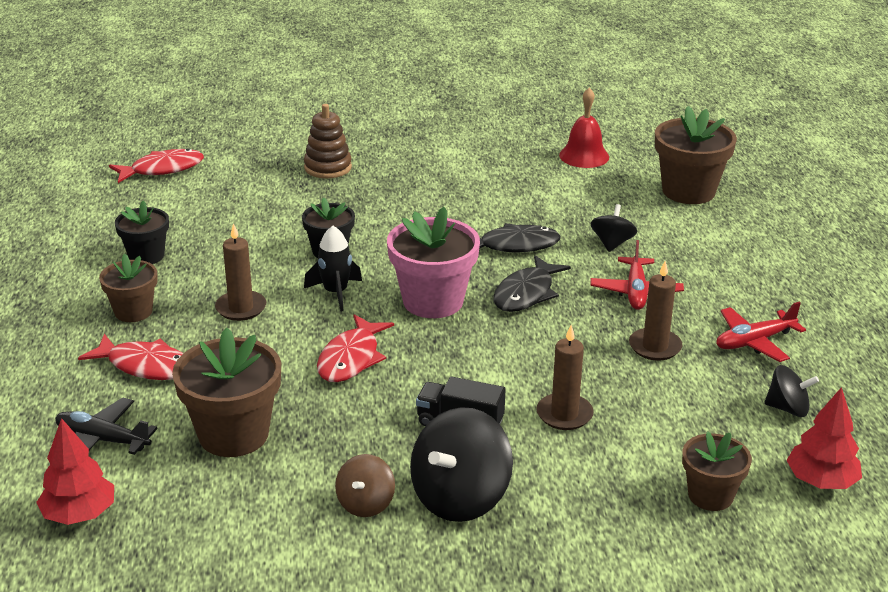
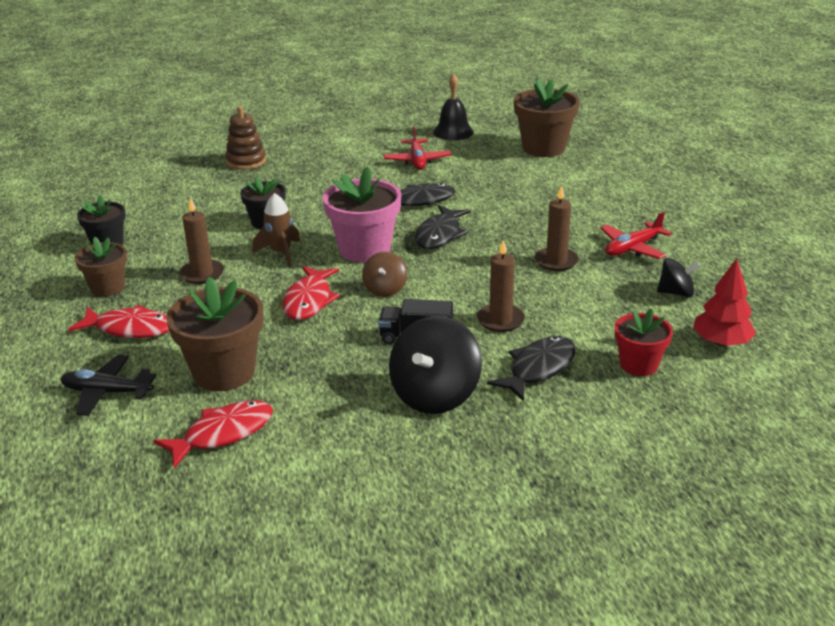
camera: 10 degrees left, 0 degrees up
(79, 514) = (102, 456): red tree -> none
(162, 169) = (104, 177): red fish -> red fish (223, 434)
(335, 293) = (281, 253): black rocket -> brown rocket
(365, 504) = (356, 411): brown spinning top -> brown spinning top (385, 289)
(584, 156) = (453, 132): red bell -> black bell
(589, 483) = (538, 368): none -> black fish
(612, 243) = (496, 191): black spinning top -> none
(635, 292) = (527, 223): red plane -> red plane (417, 161)
(710, 495) = (639, 365): brown flower pot -> red flower pot

